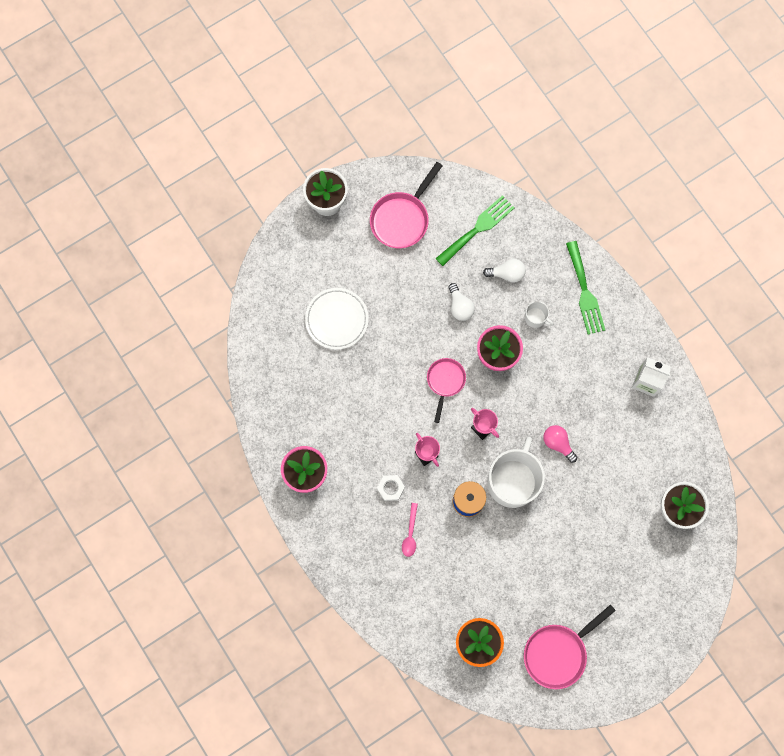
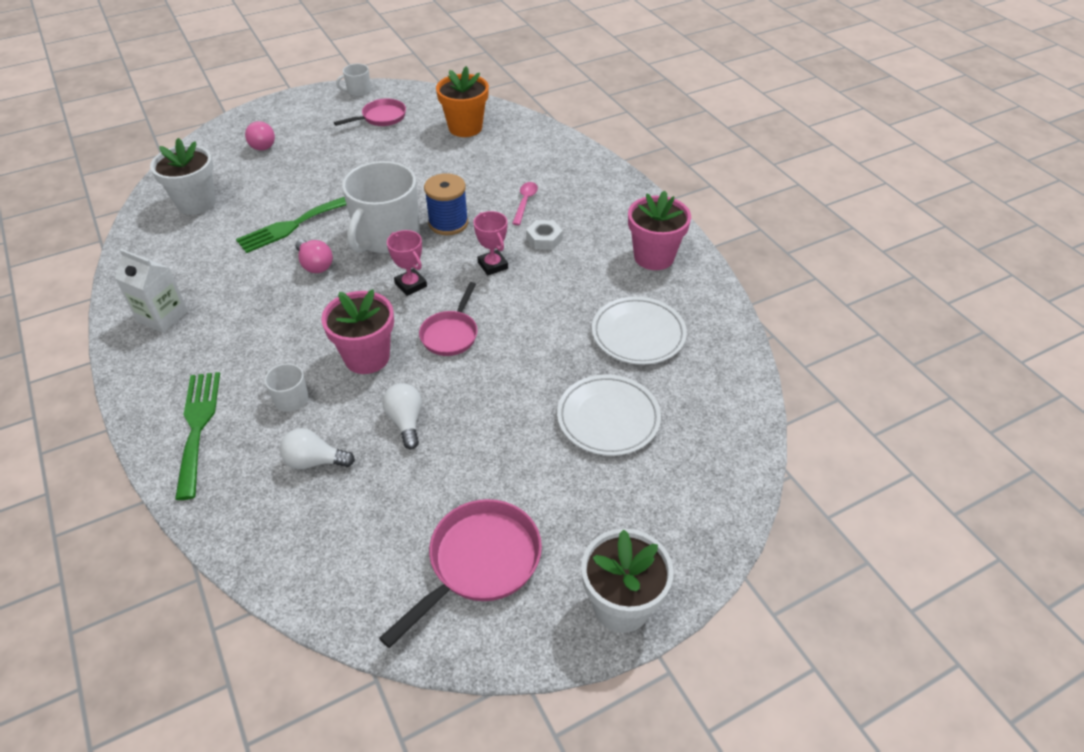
camera: 175 degrees left, 30 degrees down
(318, 392) = (638, 334): none -> white plate
(477, 229) = (343, 535): green fork -> green fork (294, 225)
(558, 653) = (381, 117): pink pan -> pink pan, size x0.65
(592, 700) = (358, 91): none -> white mug
(653, 598) = (262, 144): none -> pink light bulb

